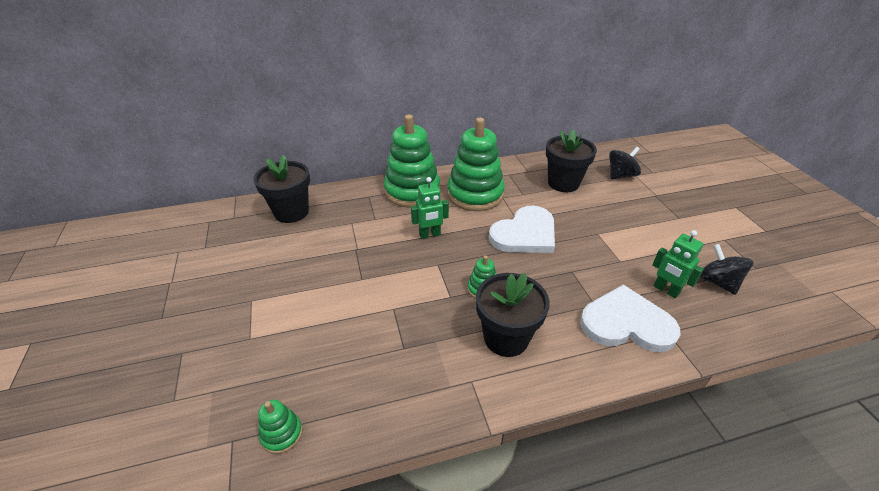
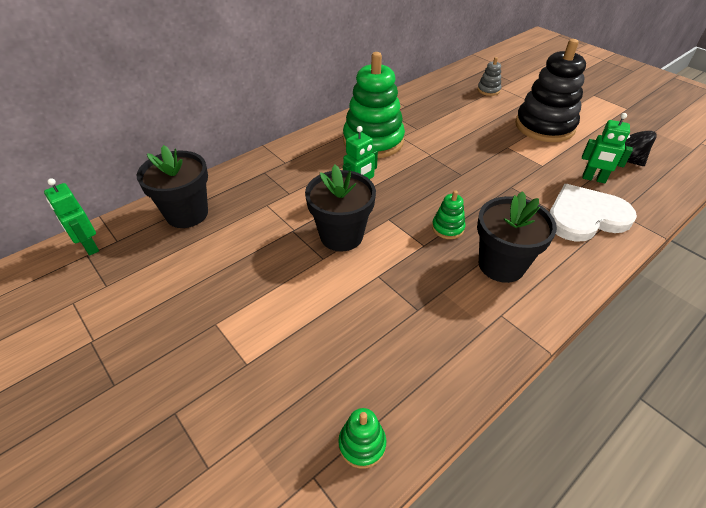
camera: 25 degrees left, 5 degrees up
(214, 216) = (89, 247): none -> green robot
(412, 191) = (307, 154): green stacking toy -> none
(525, 234) = (447, 165): white heart -> none
(563, 183) = (445, 109): black flower pot -> black flower pot (341, 236)
(620, 175) = (488, 90): black spinning top -> grey stacking toy
(652, 224) = (544, 126): none -> black stacking toy

